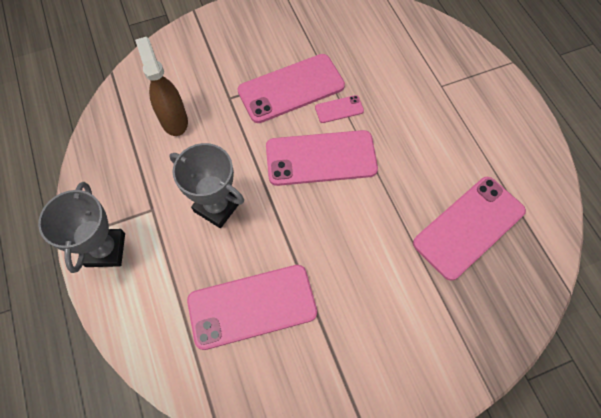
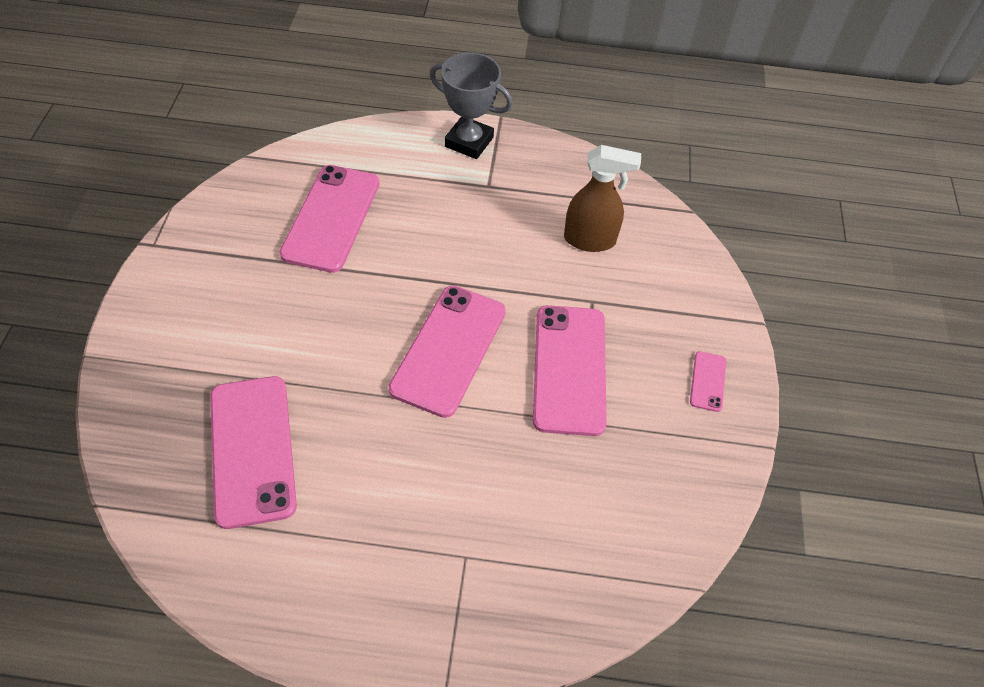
camera: 115 degrees right, 10 degrees down
(217, 207) = (455, 234): grey trophy -> none
(339, 109) = (505, 405): pink phone -> pink phone (707, 381)

